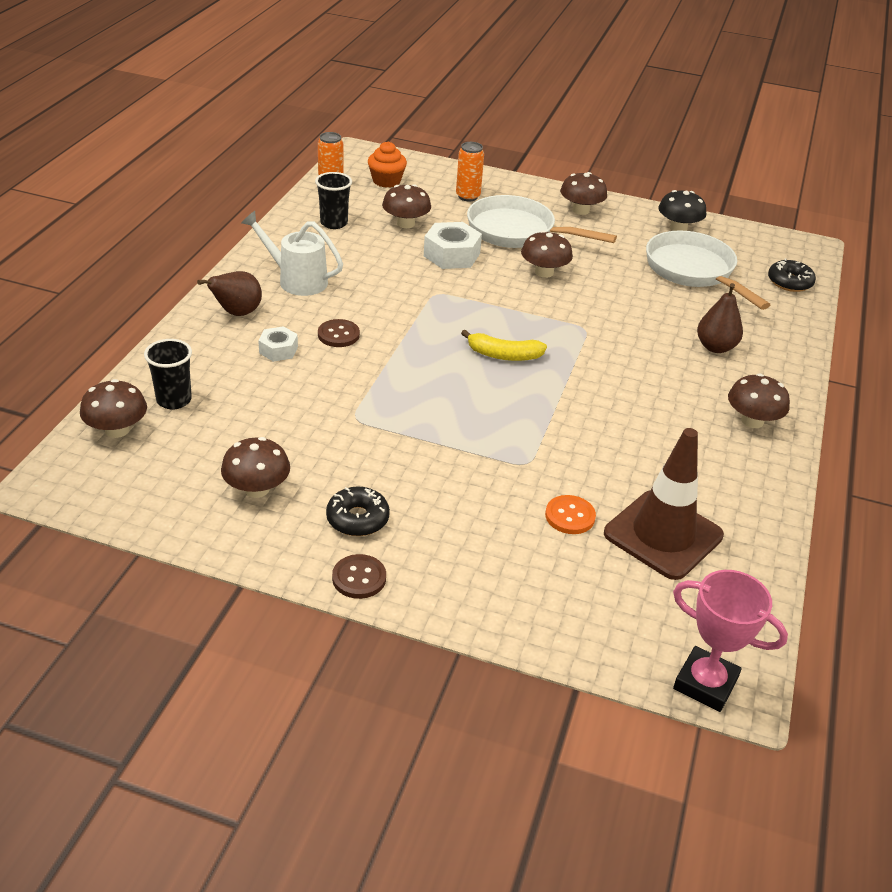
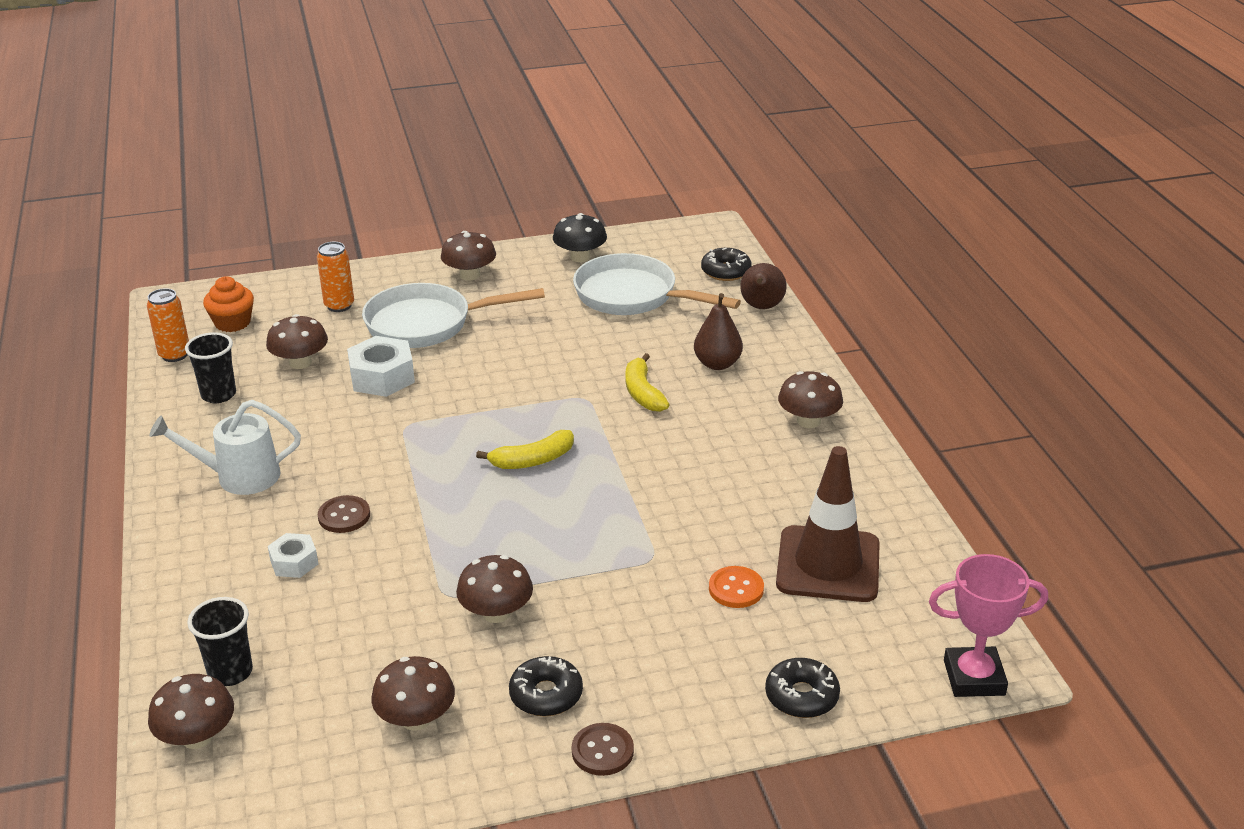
camera: 30 degrees left, 5 degrees down
(237, 313) = (206, 543): brown pear -> brown pear (761, 307)
(544, 272) = (493, 356): brown mushroom -> brown mushroom (496, 613)
(545, 620) = (801, 696): none -> black donut
(634, 343) = (643, 393): none -> yellow banana

